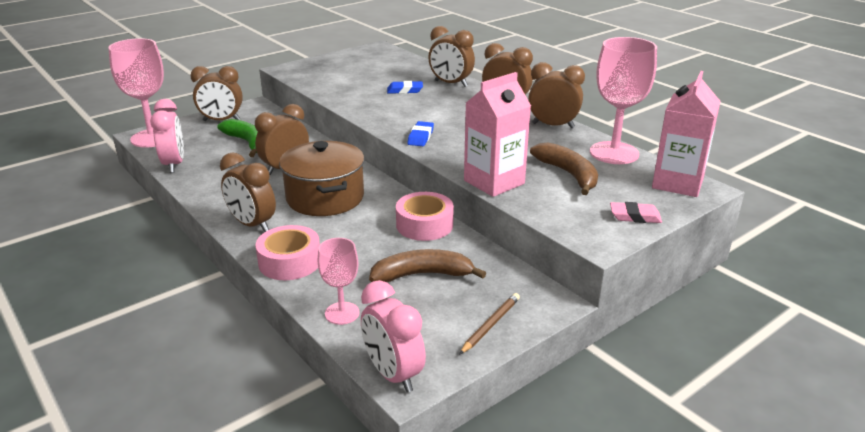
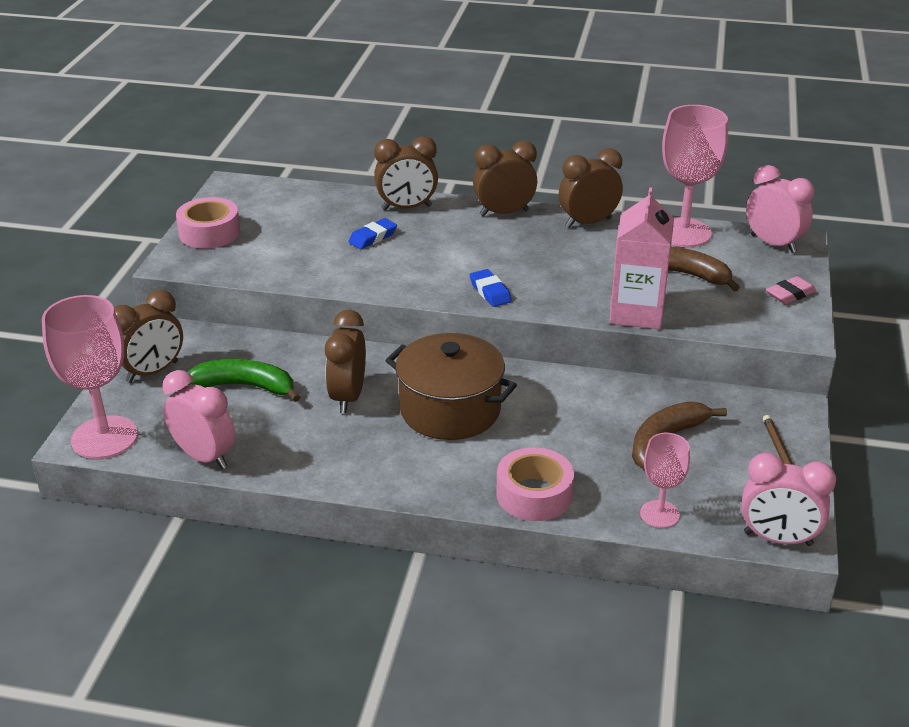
camera: 40 degrees left, 5 degrees up
(252, 225) = (429, 478): brown clock -> none
(424, 225) = (590, 390): pink tape -> pink tape (209, 233)
(677, 183) = (773, 244): pink carton -> pink clock

